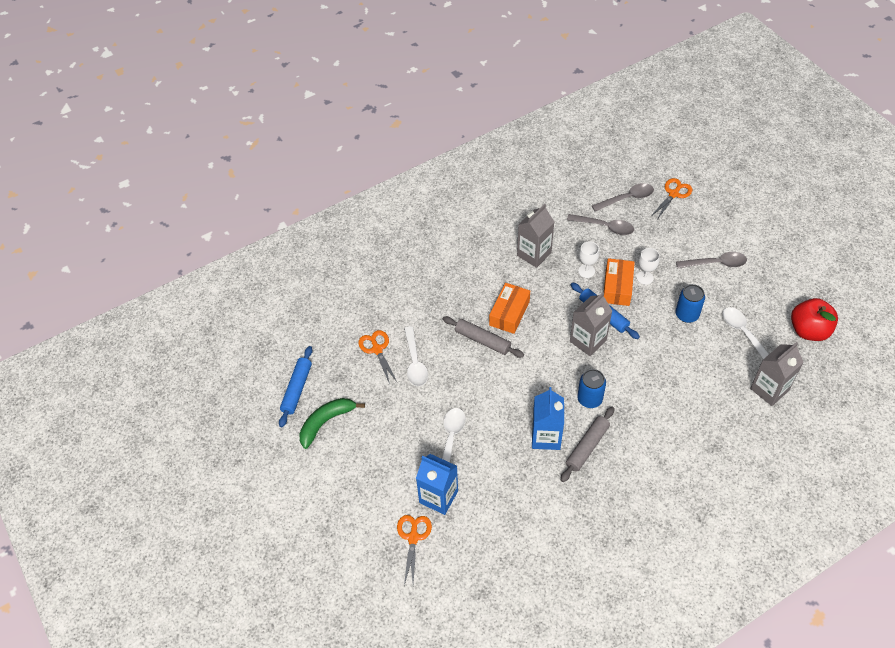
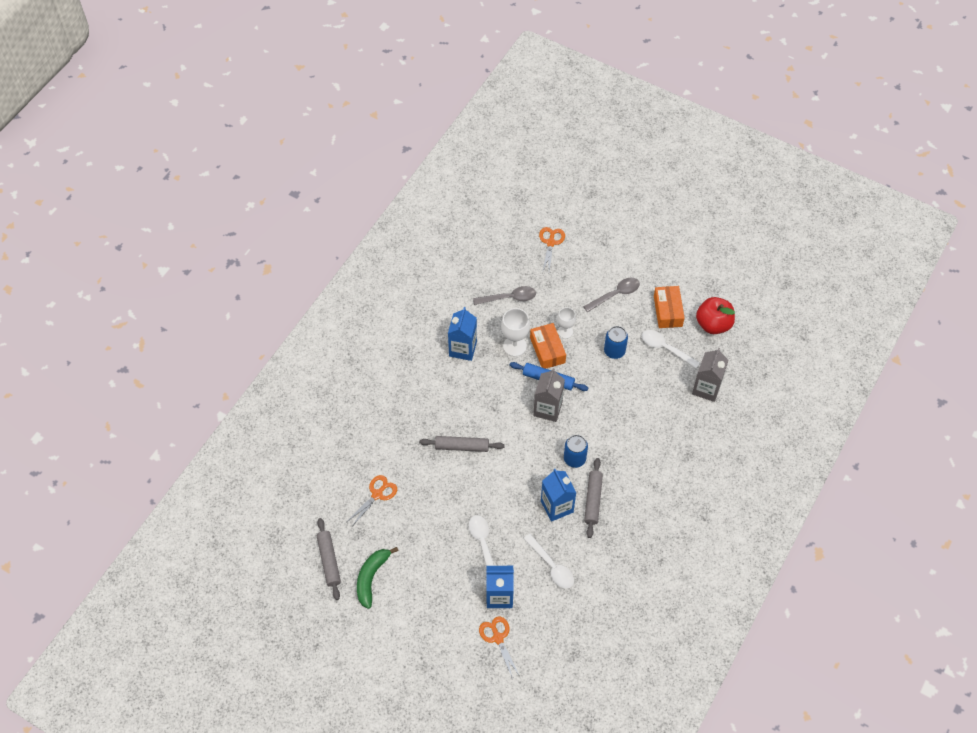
camera: 30 degrees left, 5 degrees up
(297, 389) = (329, 561): blue rolling pin -> grey rolling pin
(377, 349) = (377, 494): orange scissors -> orange scissors turned 90 degrees clockwise
(415, 362) = (416, 491): white spoon -> white spoon (551, 566)
(509, 313) = (471, 412): orange box -> orange box (667, 311)
(534, 254) = (463, 349): grey carton -> blue carton
(586, 271) = (514, 346): white goblet -> white goblet, size x1.53
(626, 198) = (514, 263): grey spoon -> none

